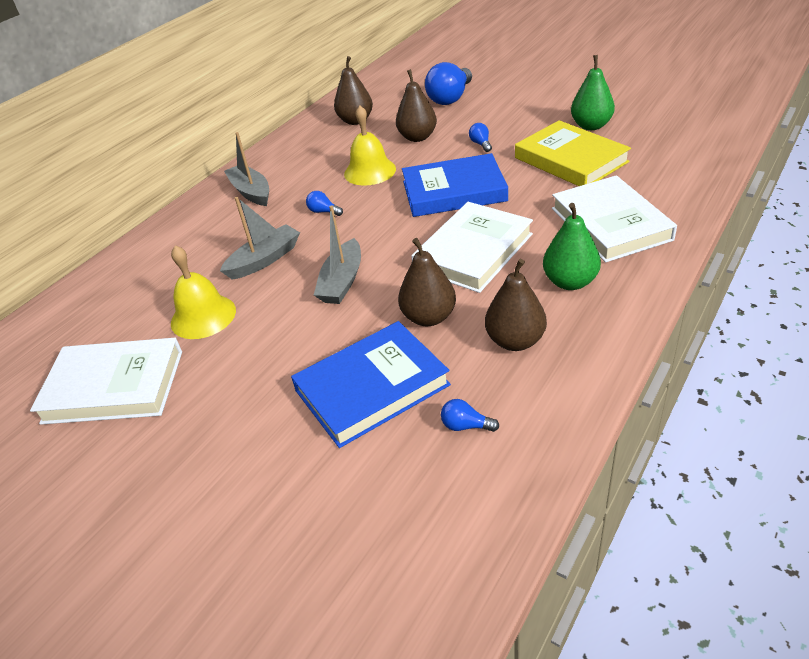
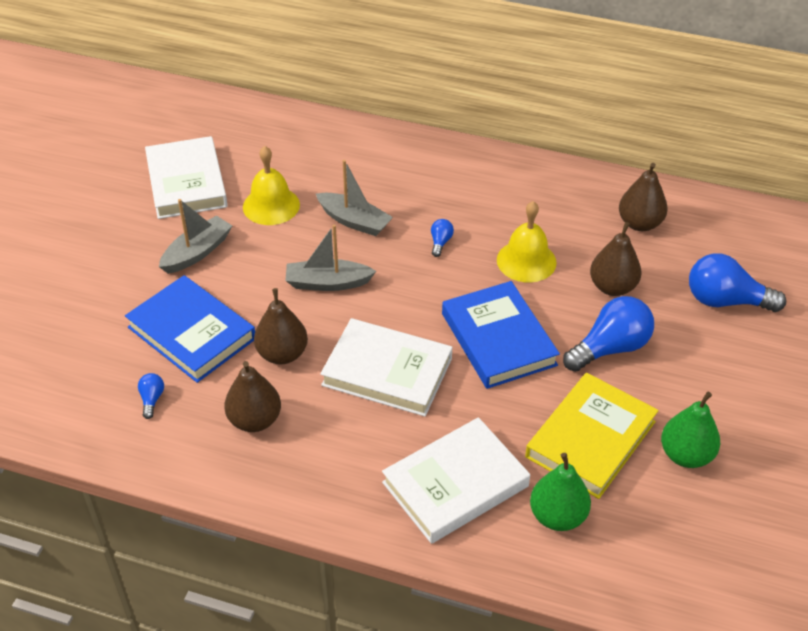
camera: 70 degrees right, 5 degrees up
(251, 192) = (467, 179): grey boat -> grey boat (197, 252)
(481, 144) = (610, 348): blue light bulb -> blue light bulb, size x2.22
(570, 282) = (345, 454): green pear -> green pear (557, 516)

